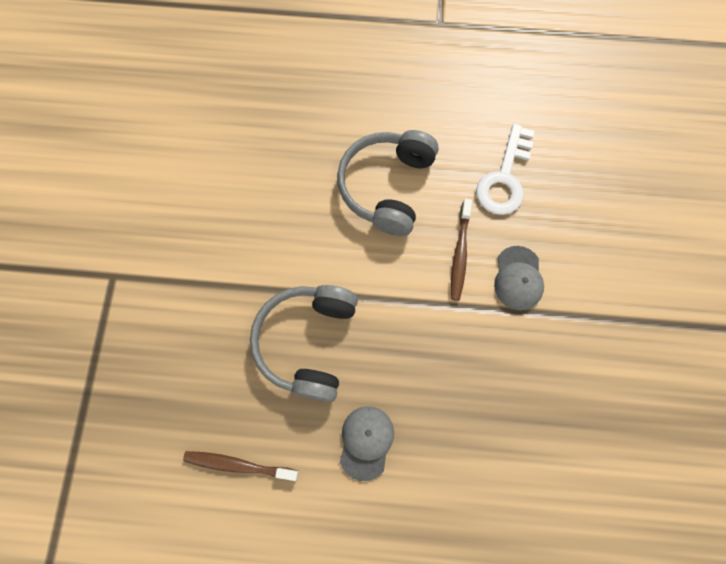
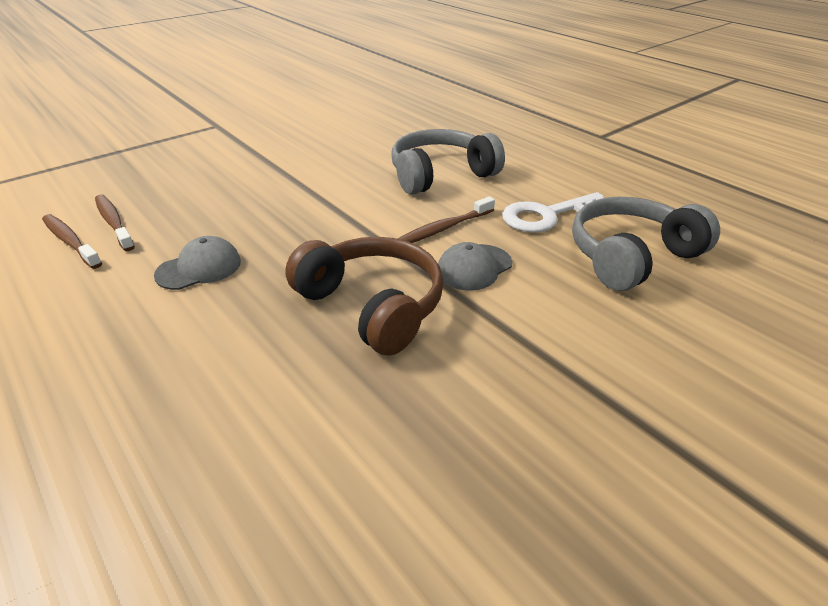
camera: 45 degrees right, 35 degrees down
(241, 511) = (70, 241): none -> brown toothbrush
(307, 342) = (260, 203): grey headphones -> grey headphones (631, 256)
(503, 368) = (372, 305): none -> brown headphones

